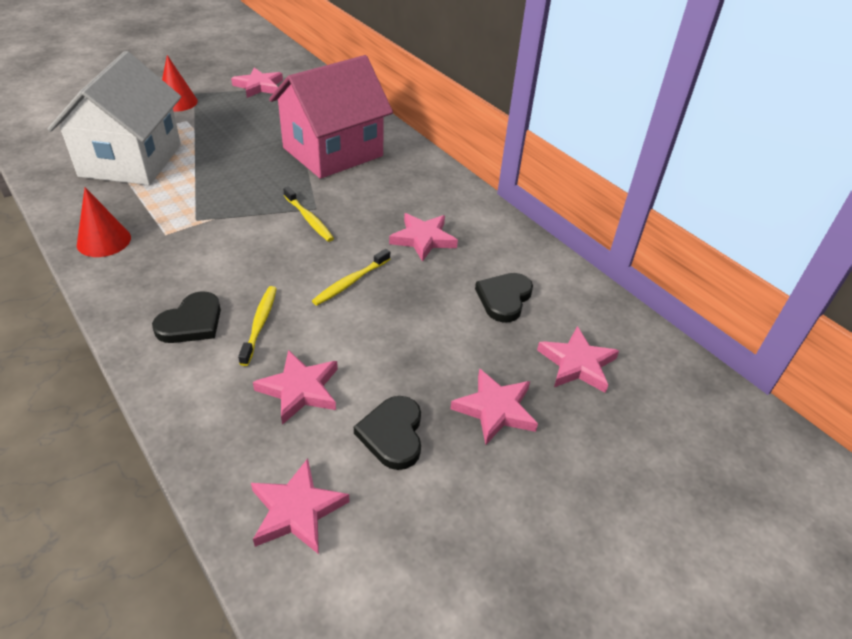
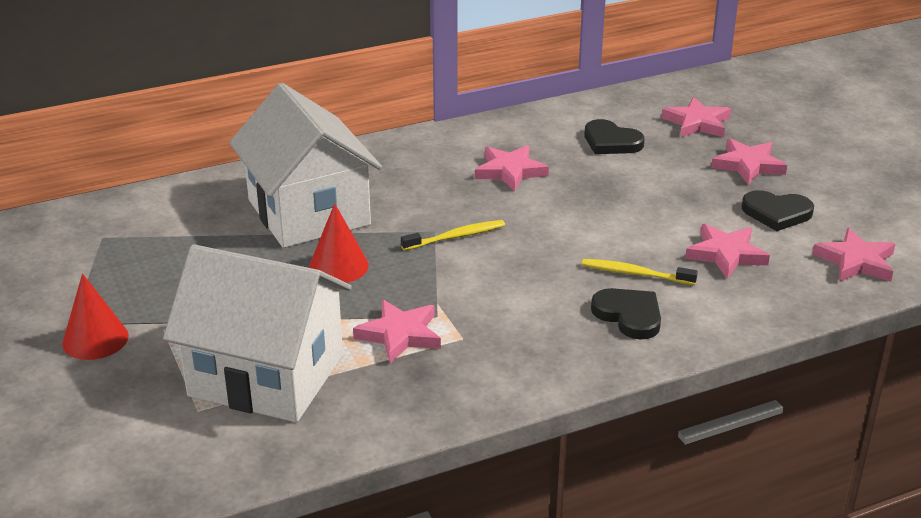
camera: 75 degrees left, 10 degrees down
(104, 241) = (466, 386): red cone -> red cone (338, 266)
(259, 86) = (82, 263): pink star -> pink star (400, 335)
(333, 152) = (308, 212): pink house -> white house
(350, 282) = (575, 218): yellow toothbrush -> none

